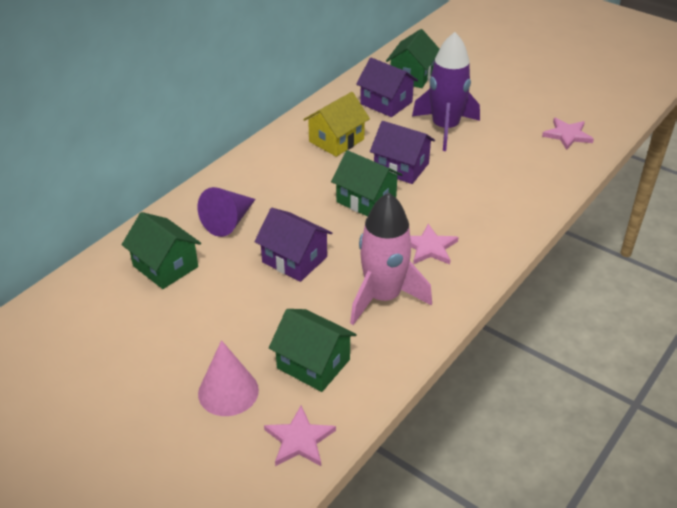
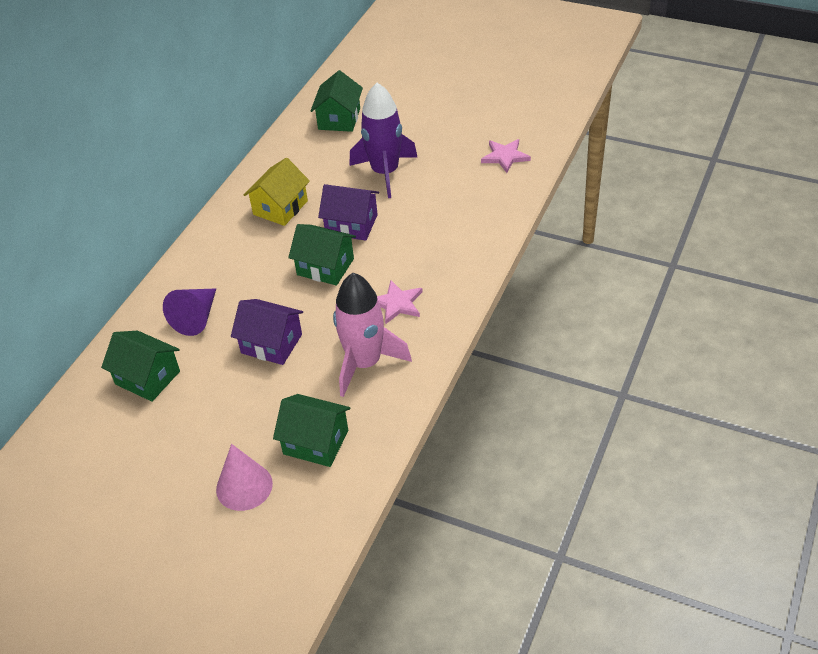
camera: 10 degrees left, 5 degrees up
(299, 440) = (321, 515): pink star -> none
(386, 103) = (320, 155): purple house -> none

